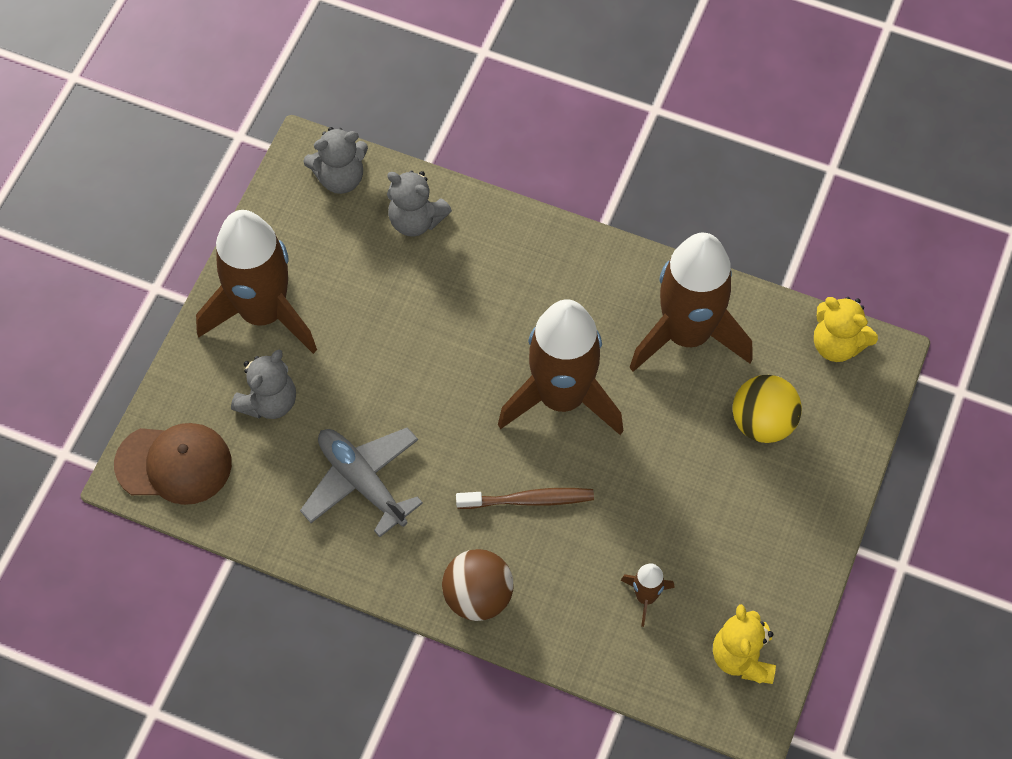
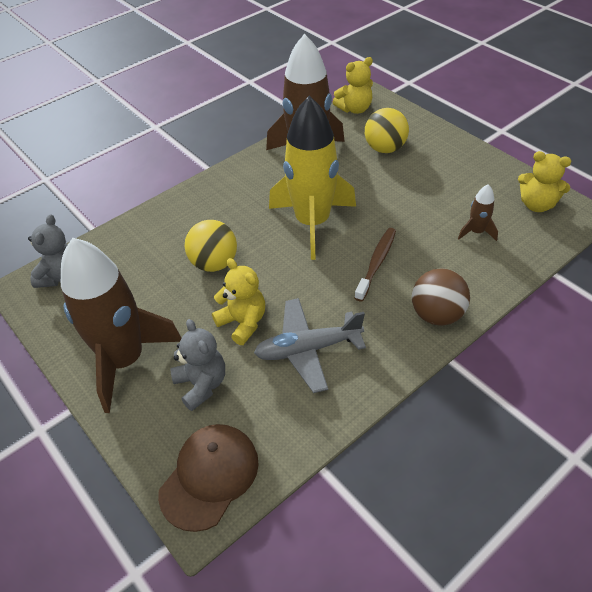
camera: 60 degrees left, 15 degrees down
(366, 399) = (243, 322): none -> yellow teddy bear
(416, 220) = (129, 248): grey teddy bear -> none
(438, 323) = (214, 263): none -> yellow ball
(561, 397) = (312, 223): brown rocket -> yellow rocket

